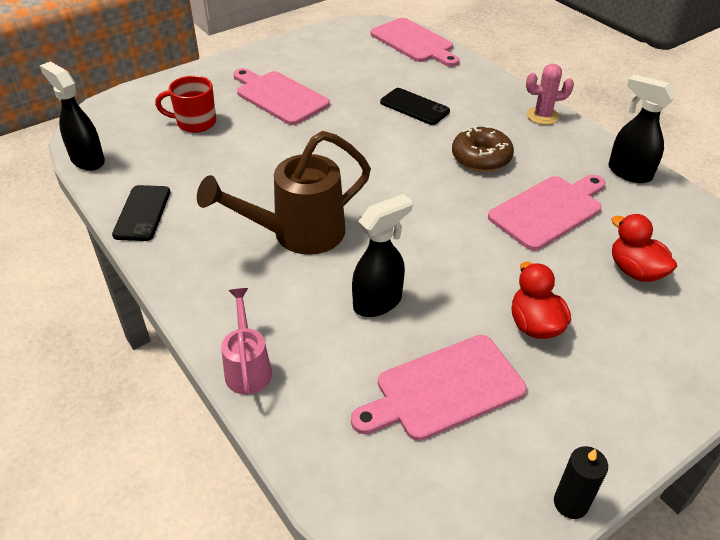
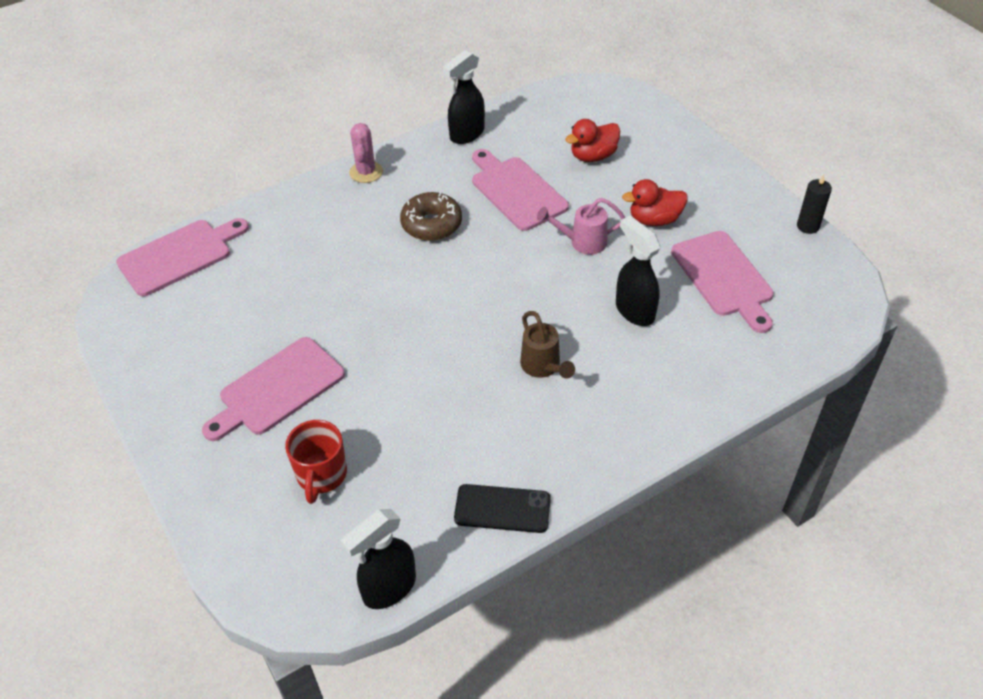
camera: 85 degrees left, 5 degrees up
(248, 367) = (716, 399): pink watering can -> pink watering can (582, 242)
(298, 234) = (543, 367): brown watering can -> brown watering can, size x0.55
(414, 107) = (328, 266): black phone -> none

